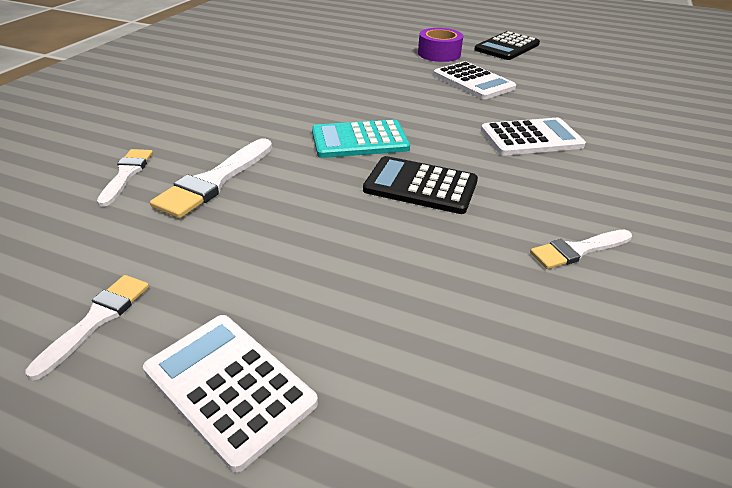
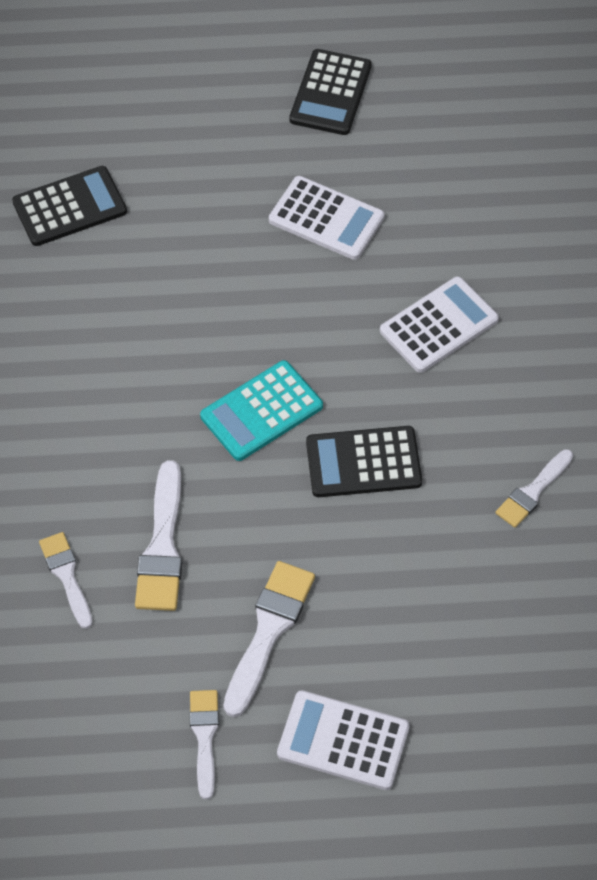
camera: 25 degrees left, 20 degrees up
(243, 261) = (269, 631): none -> white brush
(317, 47) = (70, 207): none -> black calculator
(439, 54) = (248, 155): purple tape -> none

